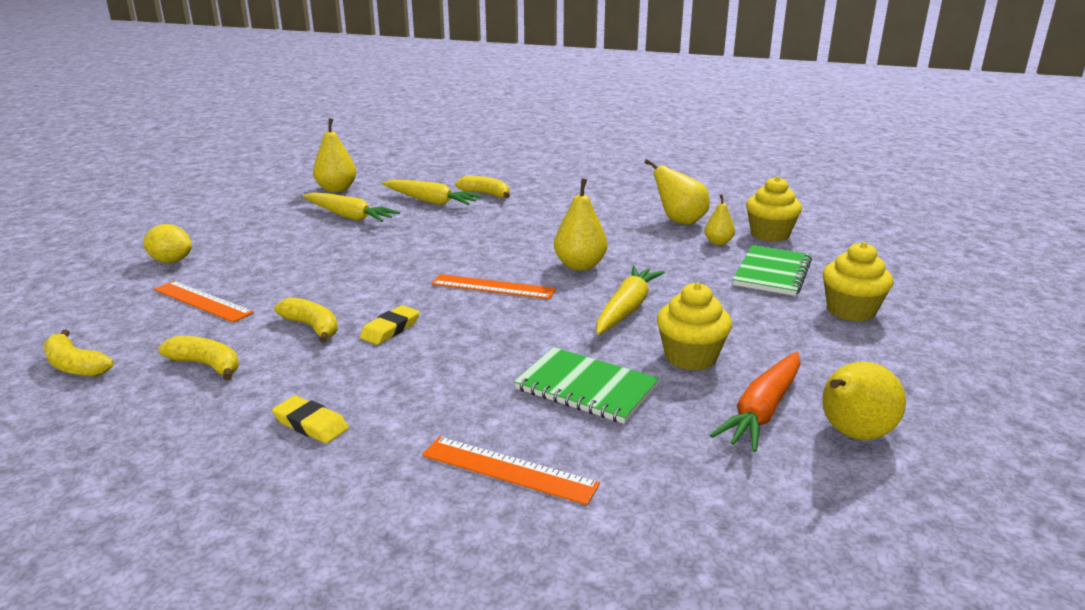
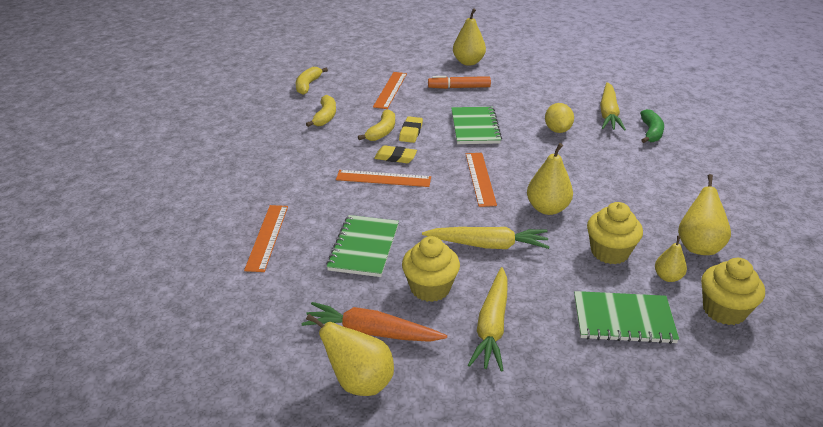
camera: 70 degrees right, 10 degrees up
(171, 261) = (431, 63): yellow lemon -> yellow lemon (557, 130)
(267, 257) = (459, 87): none -> orange marker
(311, 424) = (285, 164): yellow eraser -> yellow eraser (411, 132)
(337, 189) = (590, 72): yellow pear -> yellow pear (468, 62)
(349, 216) = (547, 92): yellow carrot -> yellow carrot (492, 326)
(377, 267) = (475, 127): none -> green notebook
(435, 347) = (383, 178): none -> orange ruler
(486, 194) = (651, 132): yellow banana -> green banana
(851, 311) = (576, 378): yellow cupcake -> yellow cupcake (609, 252)

